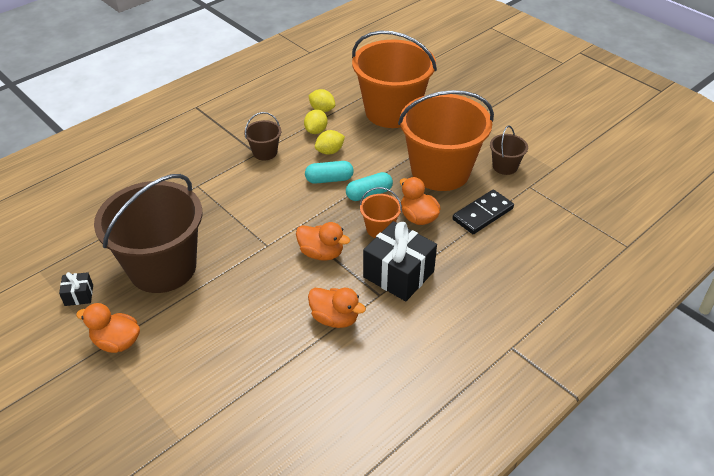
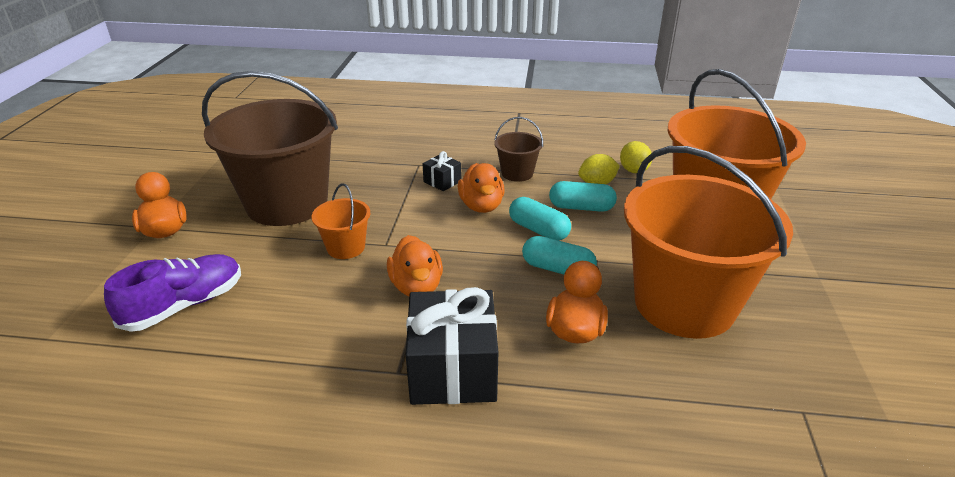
camera: 50 degrees right, 10 degrees down
(79, 295) = (210, 183): black gift -> black gift (442, 181)
(222, 360) = (185, 305): none -> purple shoe
(330, 151) = (581, 207): yellow lemon -> turquoise capsule
(335, 318) = (320, 355): orange duck -> orange duck (481, 206)
(379, 229) = (512, 309): orange bucket -> orange bucket (346, 247)
(482, 214) = (670, 390): black domino -> none
(505, 166) = (796, 360): brown bucket -> none

